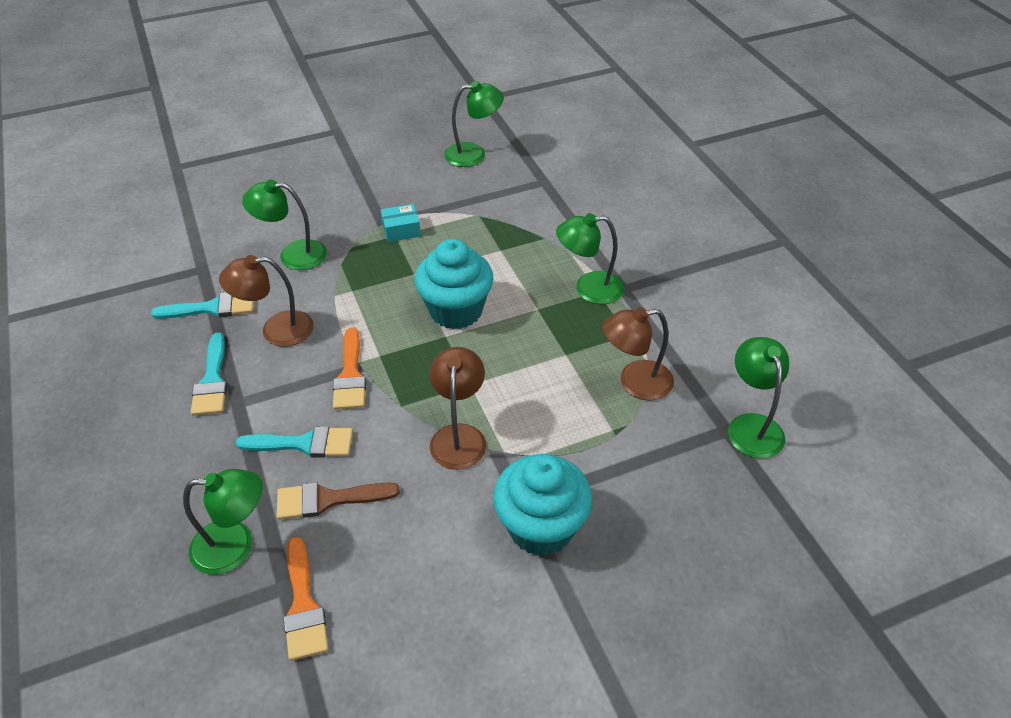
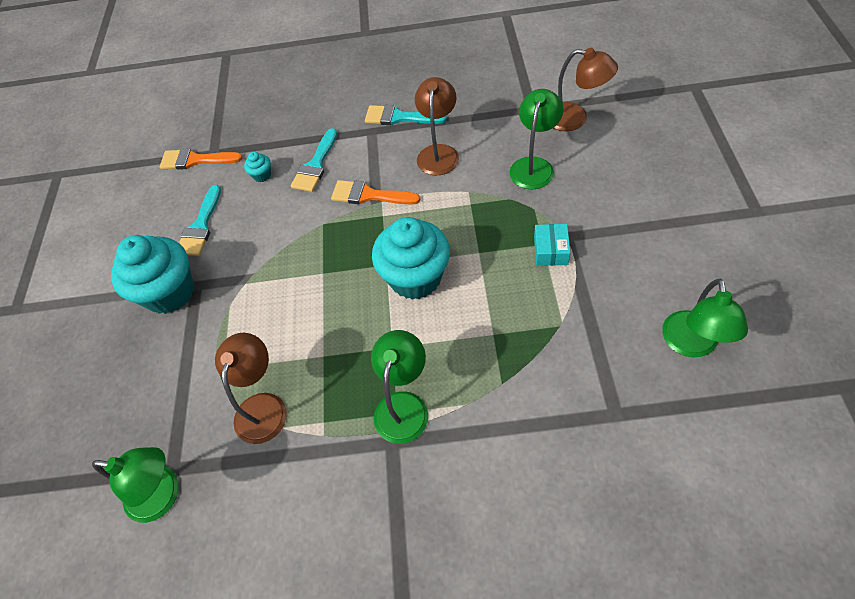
camera: 115 degrees right, 10 degrees up
(212, 308) = (479, 115): turquoise brush -> turquoise brush (201, 226)
(235, 546) = (254, 131): green lamp -> none
(328, 500) = (262, 175): brown brush -> turquoise cupcake
(459, 436) = (275, 256): brown lamp -> brown lamp (575, 118)

